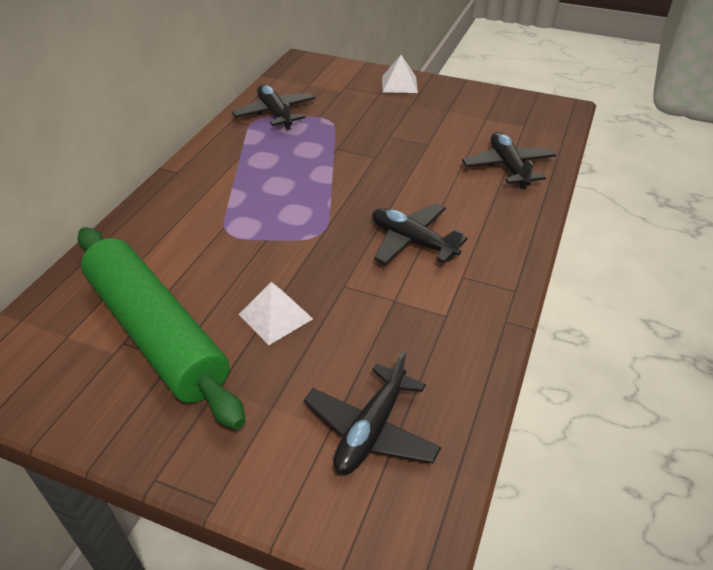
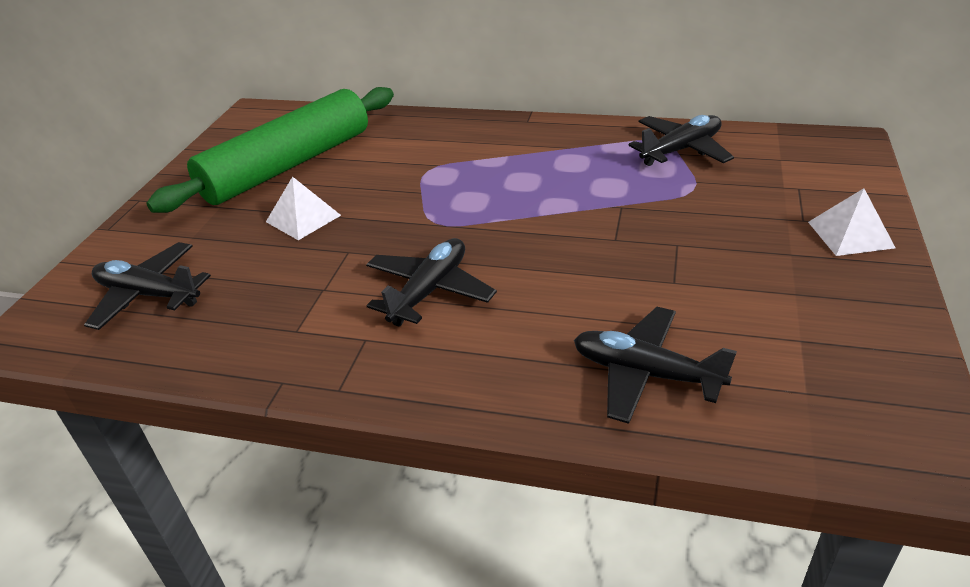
camera: 85 degrees right, 5 degrees down
(508, 167) = (645, 374): black plane -> black plane turned 135 degrees counterclockwise

